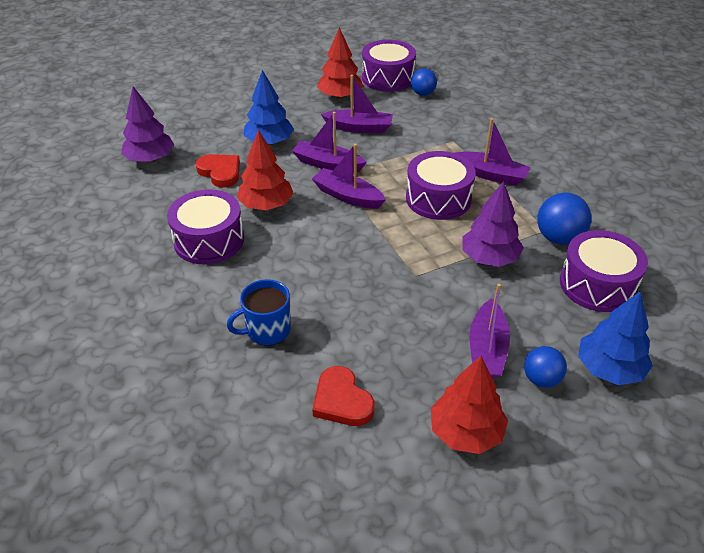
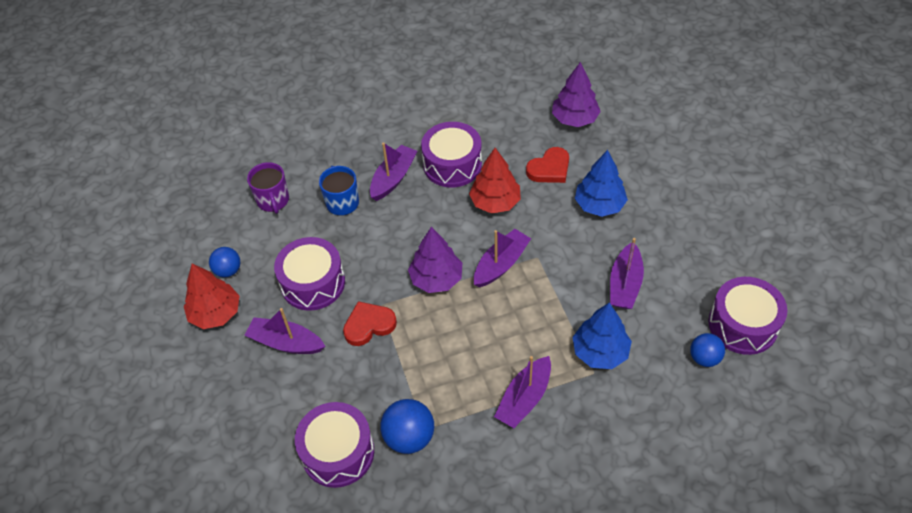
camera: 100 degrees right, 10 degrees up
(264, 407) = (273, 200): none -> purple mug
(327, 164) = (556, 251): purple boat -> purple boat (393, 178)
(340, 96) = (694, 271): red tree -> none
(342, 400) = (265, 243): red heart -> red heart (369, 325)
(438, 199) = (488, 340): purple drum -> purple drum (313, 283)
(489, 258) = (392, 368): purple tree -> purple tree (436, 279)
(541, 379) = (246, 374): blue ball -> blue ball (228, 270)
(609, 369) = (241, 428): blue tree -> blue tree (600, 352)

